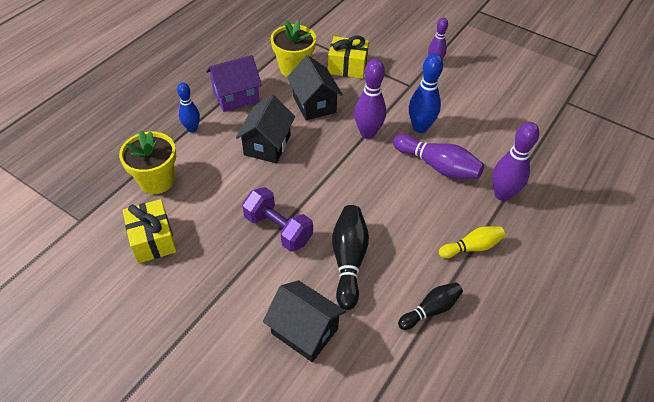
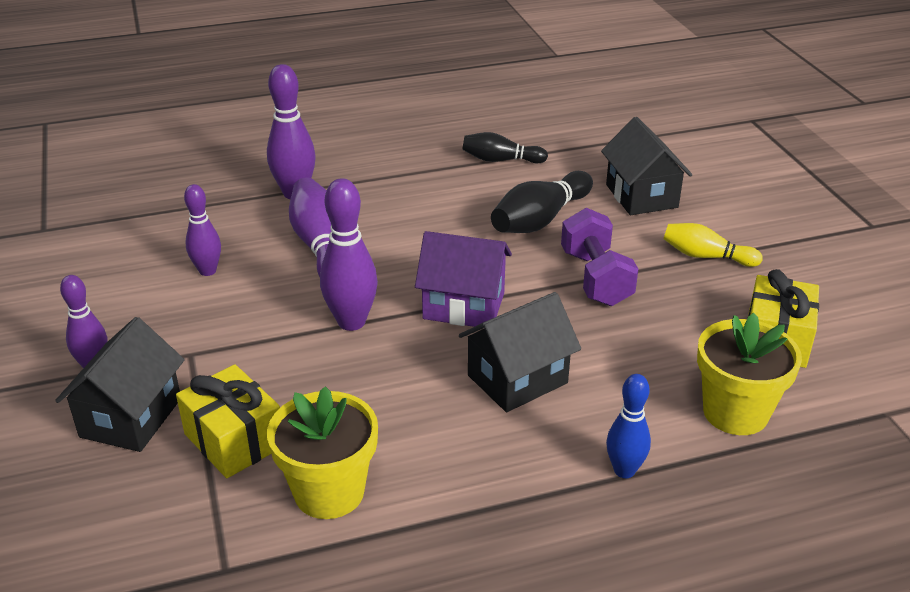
camera: 140 degrees left, 15 degrees down
(236, 96) = (495, 492): purple house -> purple house (464, 306)
(314, 104) = (375, 404): black house -> black house (131, 417)
(420, 127) = (271, 293): blue bowling pin -> none
(464, 122) = (207, 271): none -> purple bowling pin
(472, 247) = (397, 175): yellow bowling pin -> yellow bowling pin (706, 256)

